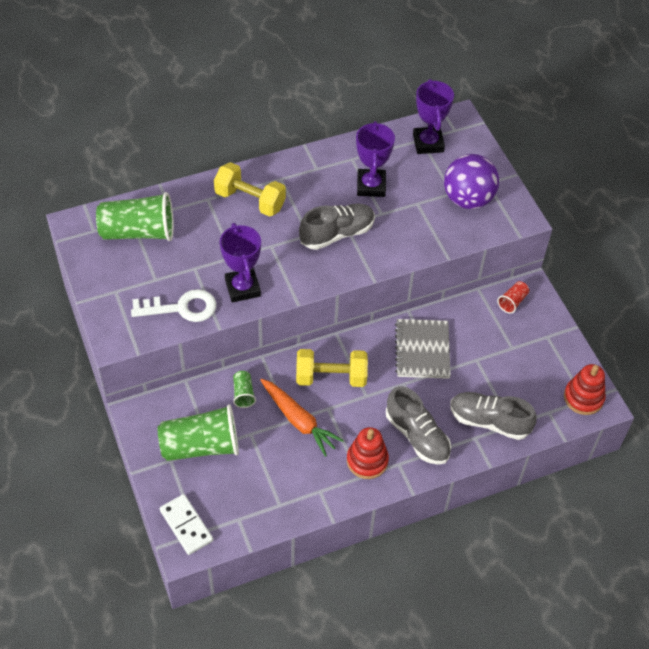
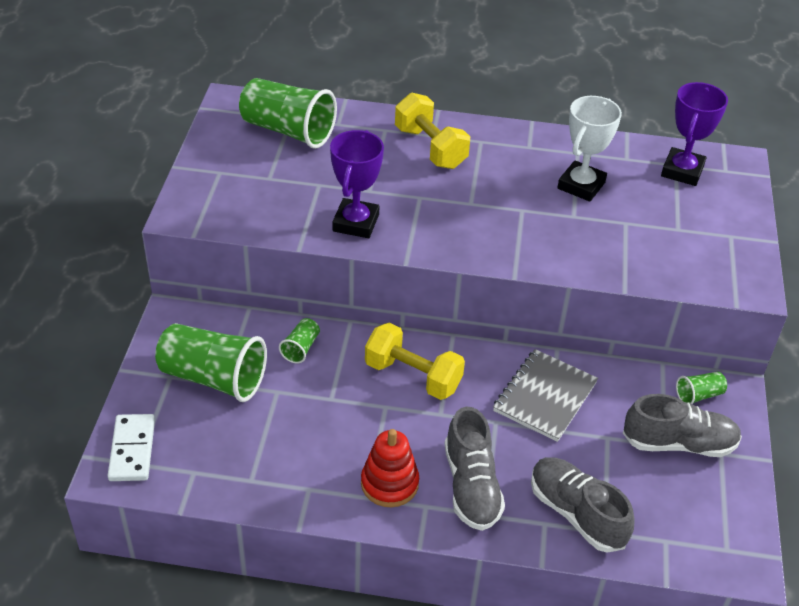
camera: 30 degrees right, 10 degrees down
(181, 308) = (274, 214): white key -> none
(298, 420) = (341, 403): orange carrot -> none
(337, 234) = (505, 215): grey shoe -> grey shoe (679, 443)
(371, 186) = (581, 185): purple trophy -> white trophy
(468, 199) = (693, 242): purple ball -> none
(512, 302) = (698, 395): red cup -> green cup
(583, 398) = (726, 546): red stacking toy -> none

